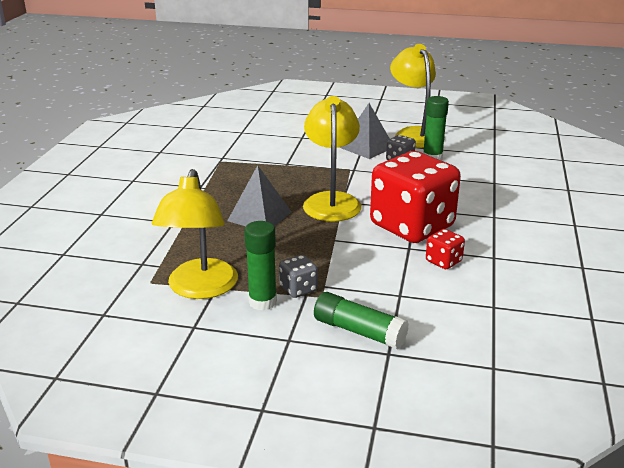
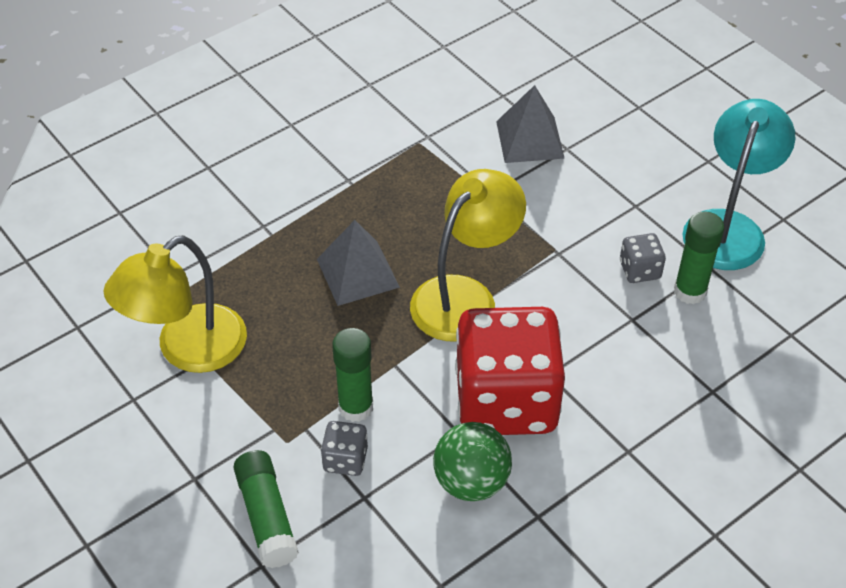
camera: 40 degrees right, 20 degrees up
(262, 302) = (223, 410): green glue stick -> green glue stick (356, 407)
(298, 289) = (275, 415): grey dice -> grey dice (345, 459)
(367, 147) = (627, 218): grey pyramid -> grey pyramid (529, 139)
(415, 134) = (728, 227): yellow lamp -> turquoise lamp
(443, 261) = (471, 482): red dice -> green ball

